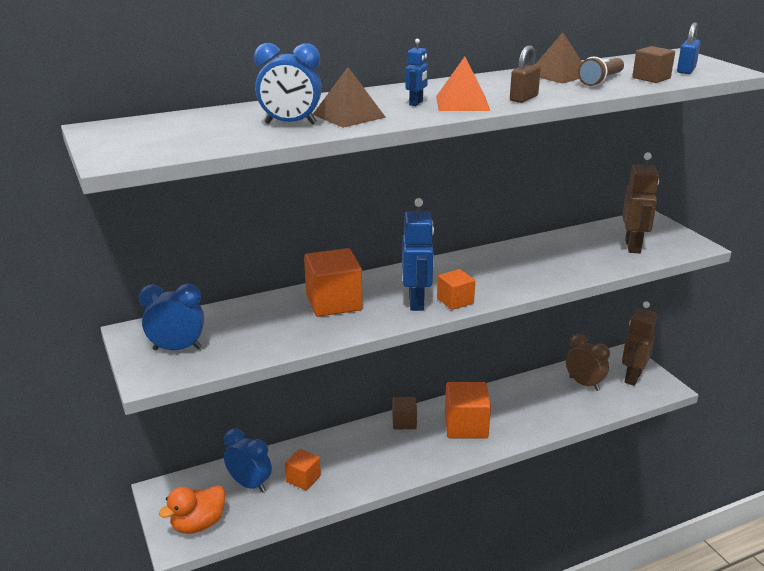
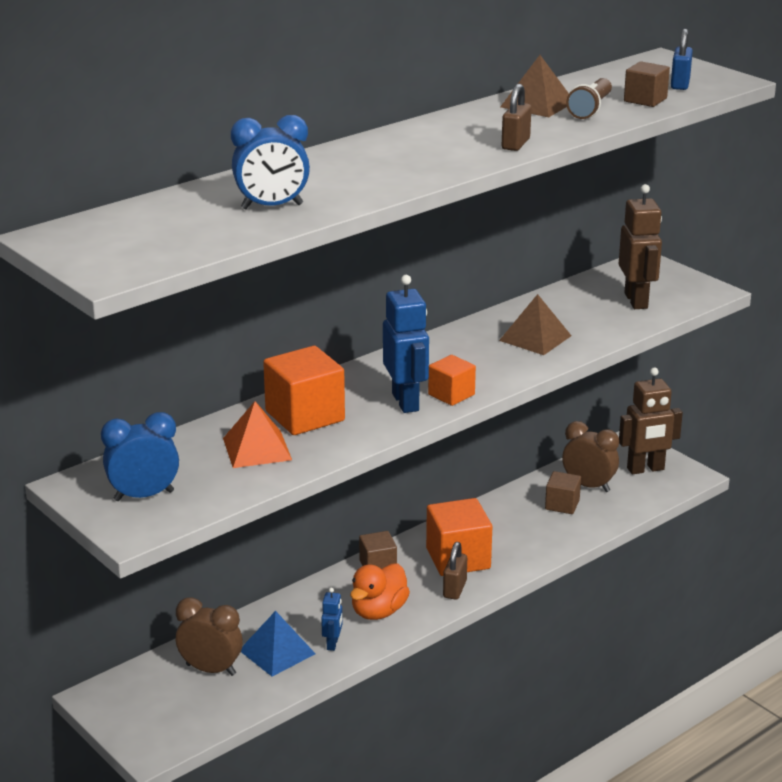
camera: 15 degrees left, 0 degrees up
(198, 524) = (167, 724): orange duck -> orange duck (378, 611)
(250, 484) = (211, 669): blue clock -> brown clock
(303, 479) = (277, 652): orange cube -> blue pyramid
(348, 116) = (331, 189): brown pyramid -> brown pyramid (535, 338)
(416, 103) = (397, 163): blue robot -> blue robot (332, 644)
(455, 451) = (455, 589): none -> brown padlock
(462, 103) = (450, 158): orange pyramid -> orange pyramid (257, 449)
(559, 395) = (562, 505): none -> brown cube
(632, 377) = (645, 469): brown robot -> brown robot turned 120 degrees counterclockwise

